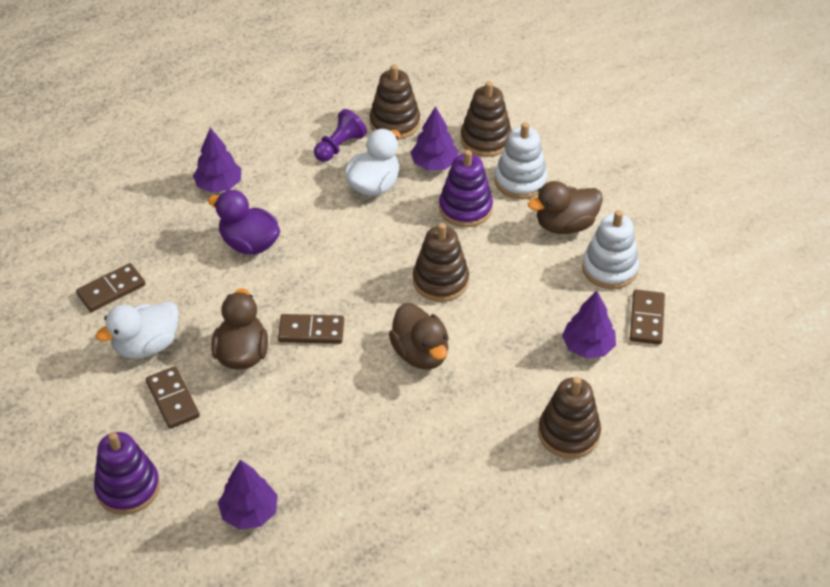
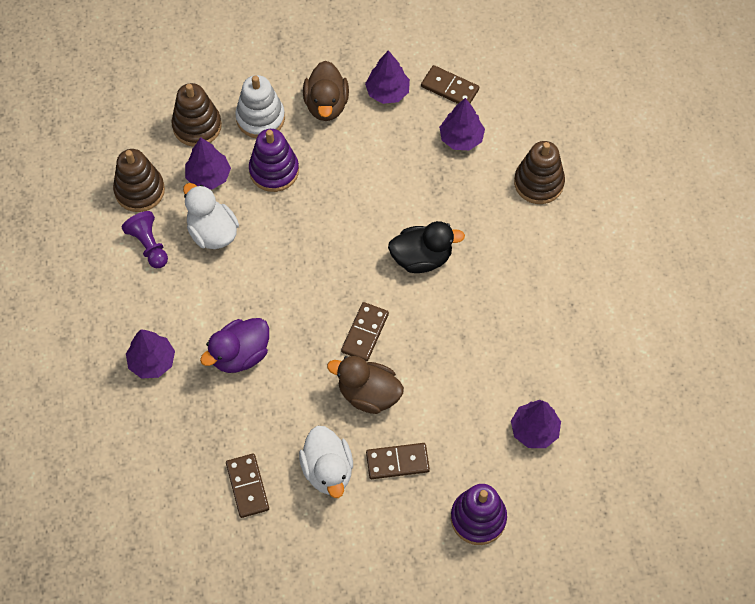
camera: 70 degrees left, 15 degrees up
(420, 353) = (421, 258): brown duck -> black duck
(440, 281) = (349, 217): brown stacking toy -> none
(609, 268) = (387, 92): white stacking toy -> purple tree

